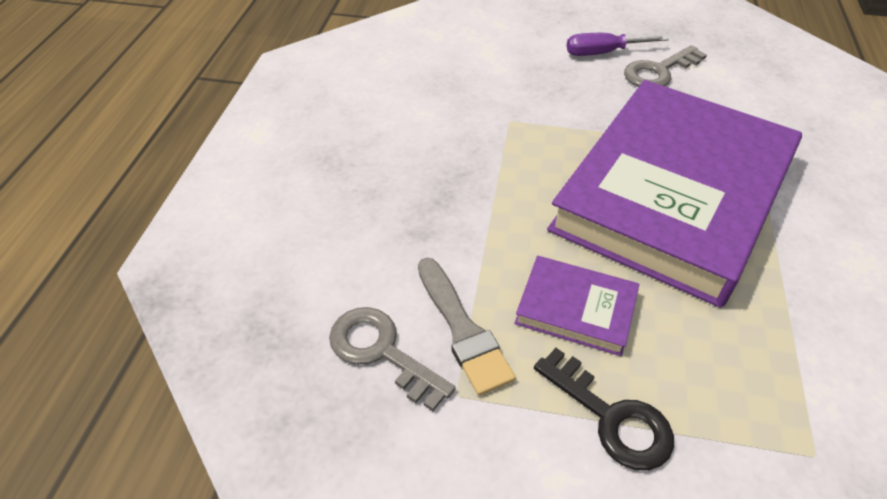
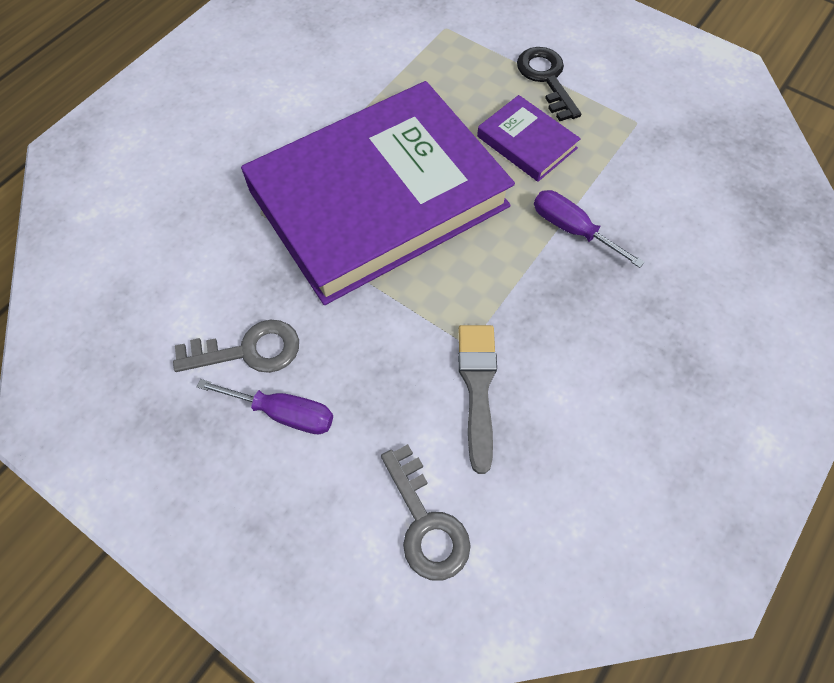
camera: 155 degrees left, 15 degrees up
(381, 352) = (681, 163): grey key -> grey key (426, 522)
(463, 330) = (616, 157): grey brush -> grey brush (477, 387)
(474, 231) = (572, 229): none -> purple screwdriver

